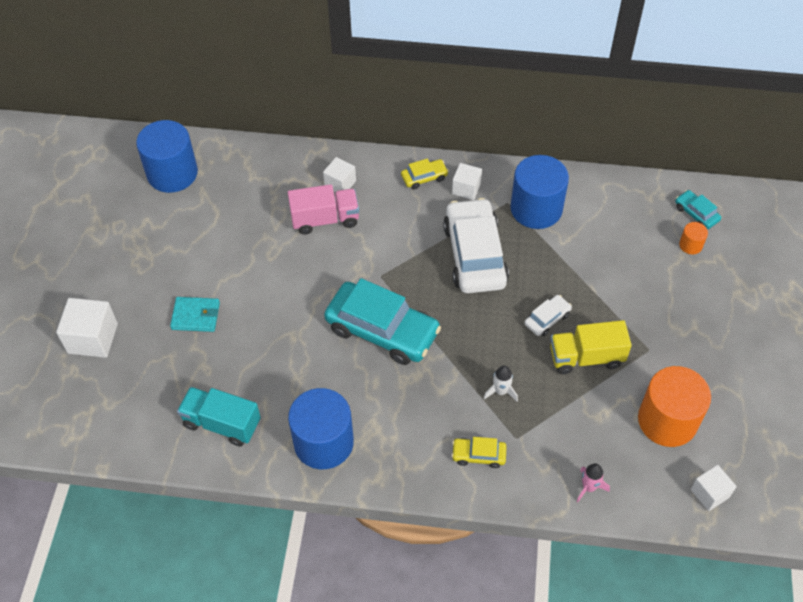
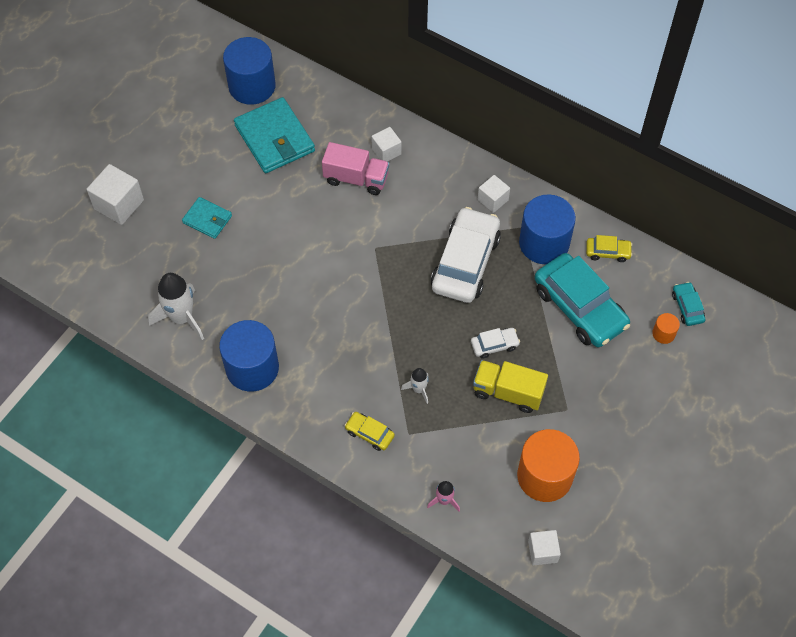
camera: 25 degrees right, 5 degrees up
(222, 213) = (274, 138): none -> turquoise wallet
(222, 424) = (182, 318): turquoise truck -> white rocket
(382, 330) = (350, 295): turquoise car -> turquoise car (580, 307)
(424, 177) = (462, 175): yellow car -> yellow car (607, 252)

